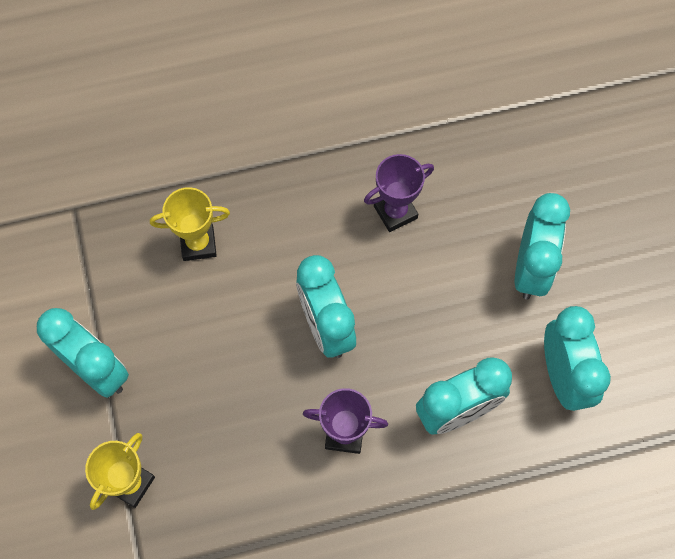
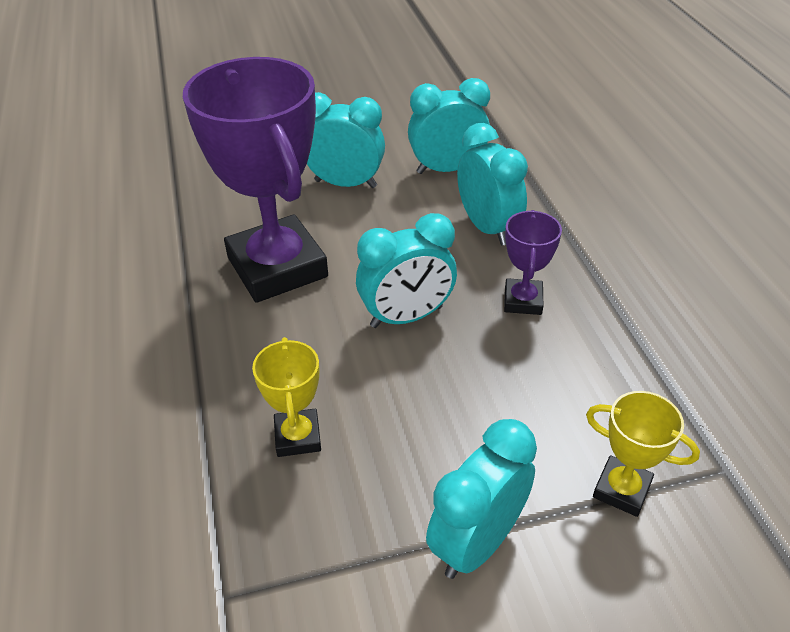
camera: 90 degrees left, 25 degrees down
(395, 212) = (277, 267): purple trophy -> purple trophy, size x2.22

